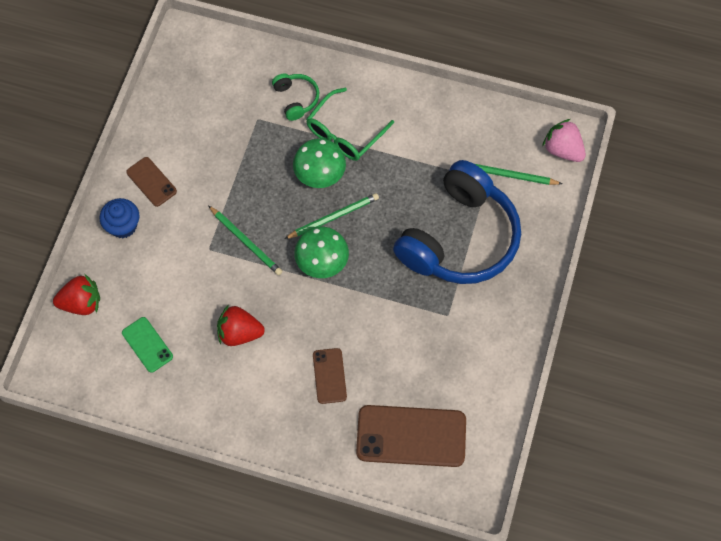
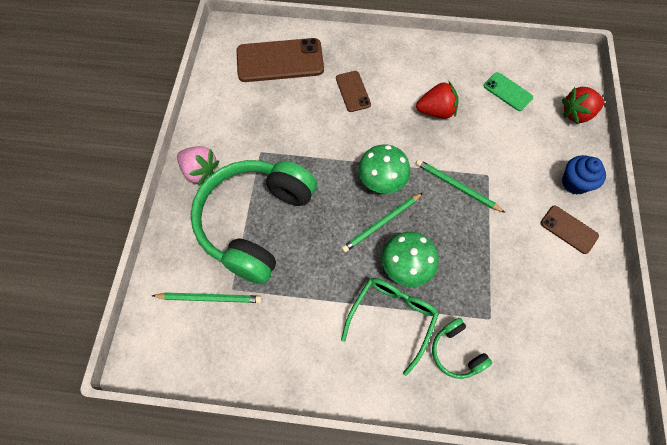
camera: 170 degrees right, 0 degrees up
(459, 238) = (256, 222): blue headphones -> green headphones
(563, 150) = (150, 339): pink strawberry -> pink strawberry (200, 171)

